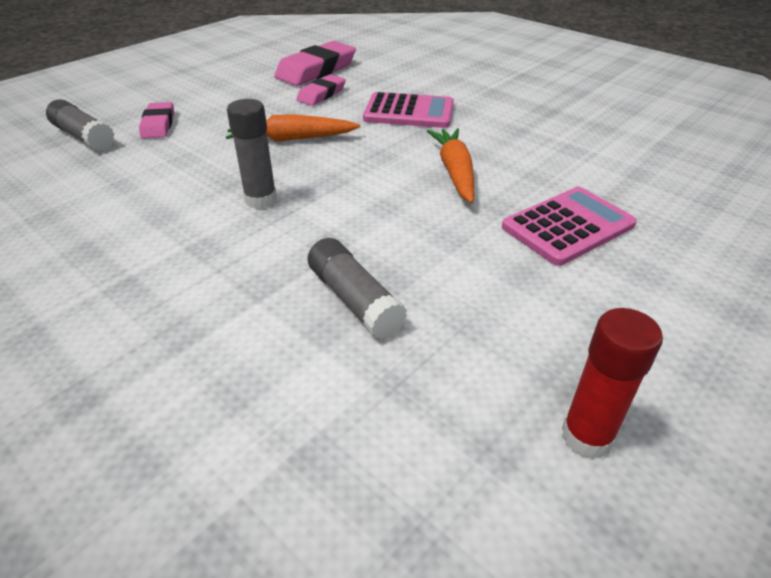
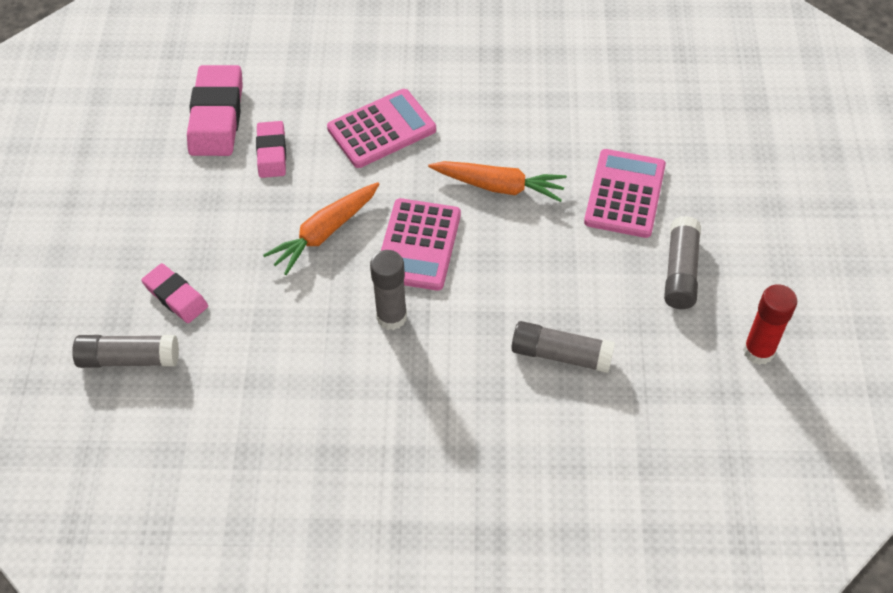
camera: 40 degrees left, 15 degrees up
(344, 173) = (418, 245): none -> pink calculator
(455, 172) = (498, 186): orange carrot -> orange carrot turned 150 degrees clockwise
(563, 308) = (680, 271): none -> grey glue stick

